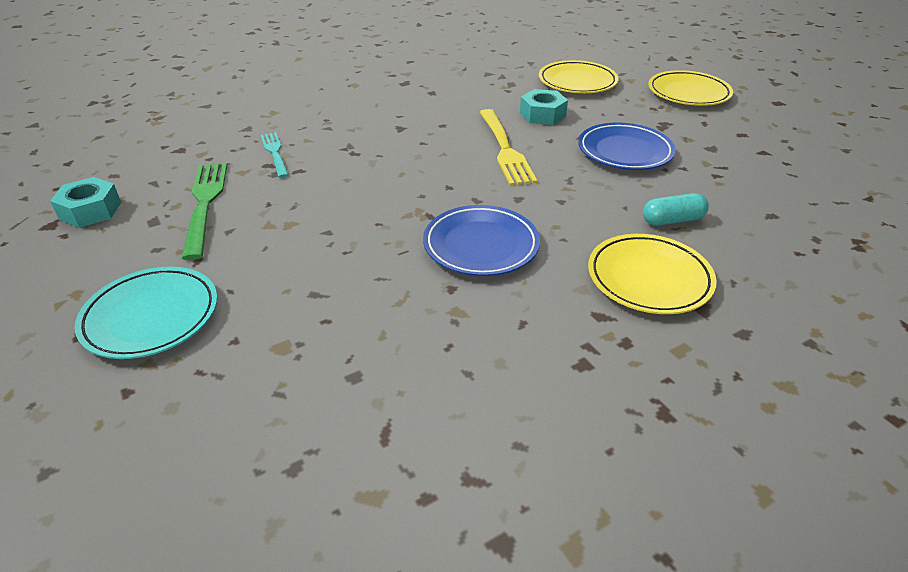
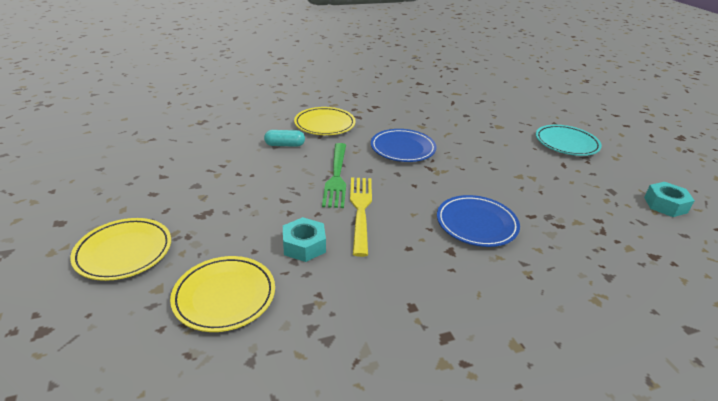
camera: 170 degrees left, 5 degrees down
(205, 204) = (586, 198): green fork -> green fork (336, 177)
(275, 153) = (561, 238): turquoise fork -> none
(625, 151) = (266, 193): blue plate -> blue plate (476, 224)

